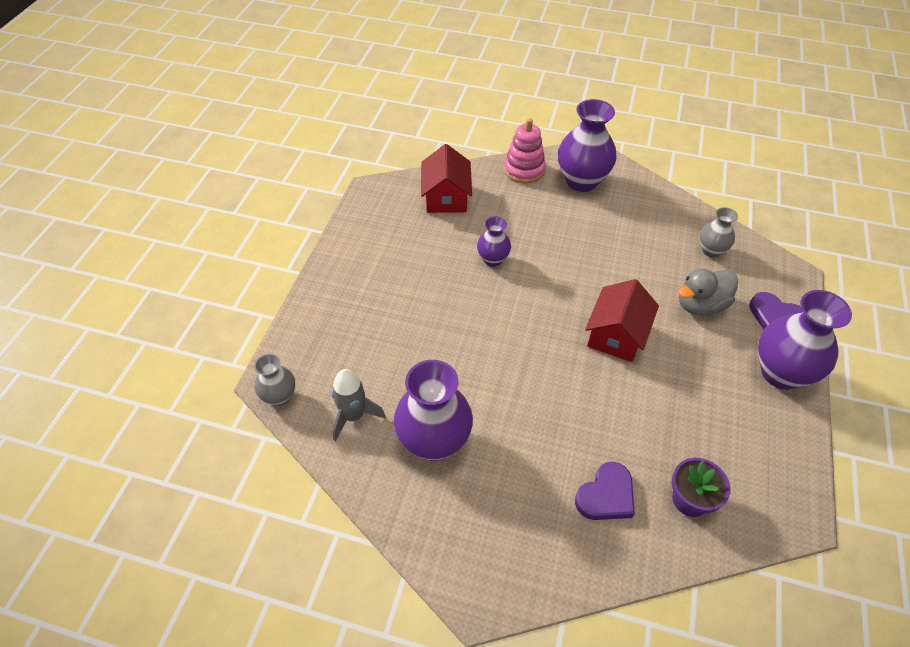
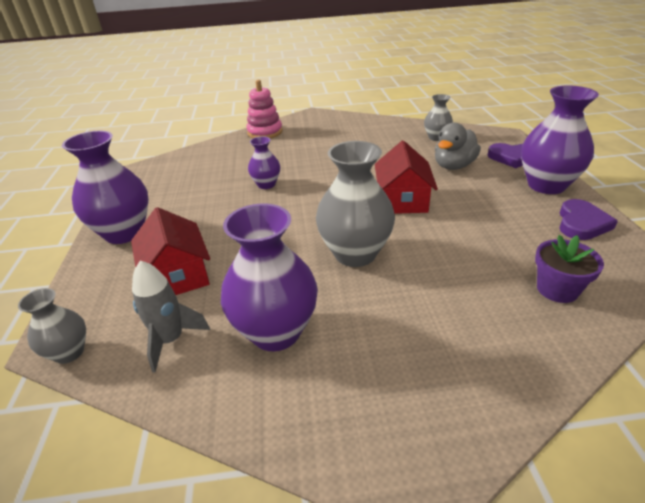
camera: 20 degrees left, 15 degrees down
(446, 197) = (206, 160): red house -> red house (178, 275)
(535, 386) = (355, 254): none -> grey vase
(581, 181) = (314, 128): purple vase -> purple vase (124, 233)
(606, 495) = (481, 314): purple heart -> purple heart (581, 223)

